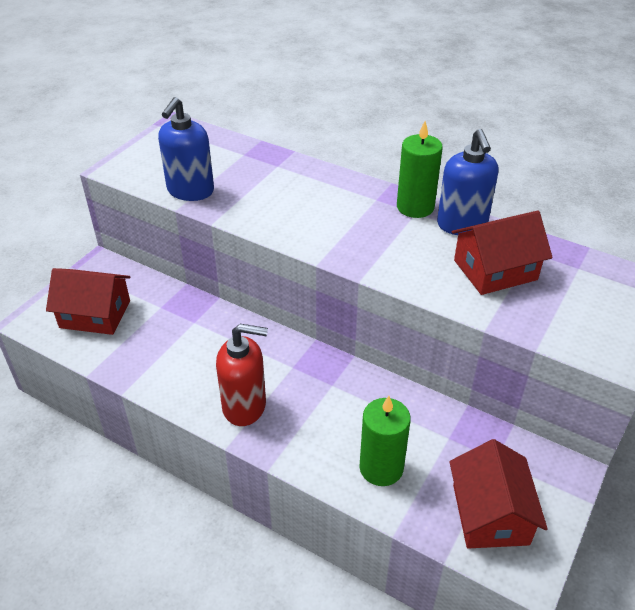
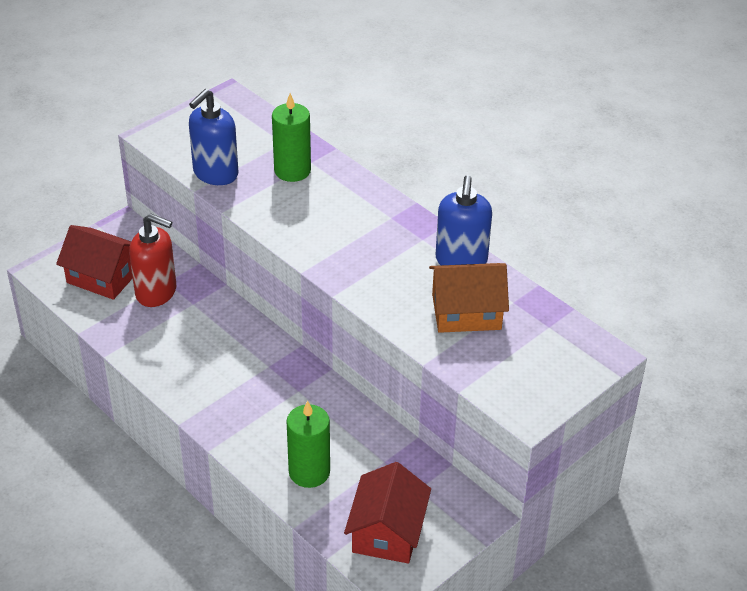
camera: 15 degrees right, 0 degrees up
(245, 406) = (210, 392): red soap dispenser -> red soap dispenser (156, 292)
(415, 207) = (425, 233): green candle -> green candle (292, 170)
(495, 270) = (466, 312): red house -> orange house

